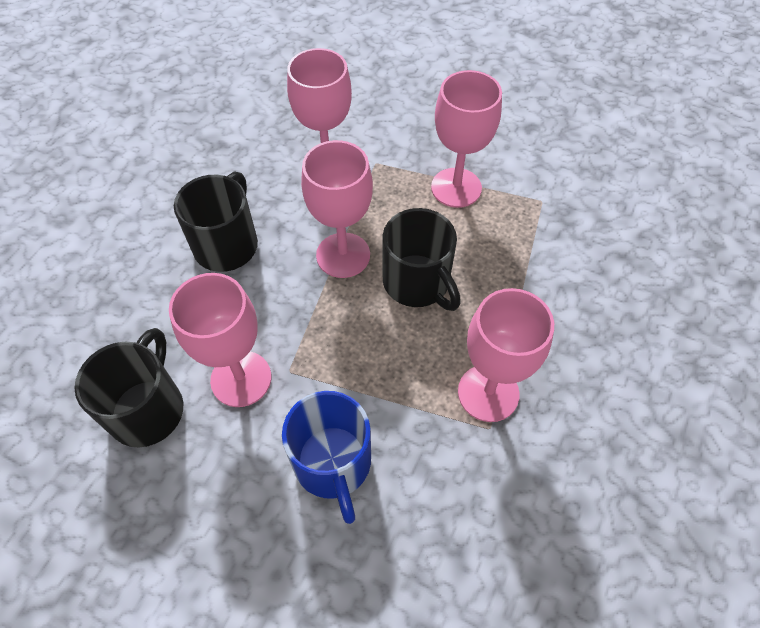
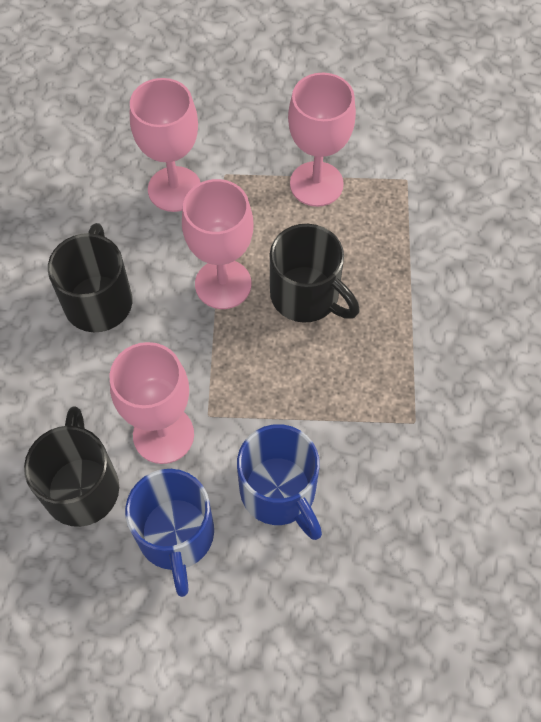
camera: 15 degrees left, 5 degrees up
(218, 481) = (176, 536): none -> blue mug
(488, 393) = (404, 389): pink goblet -> none

